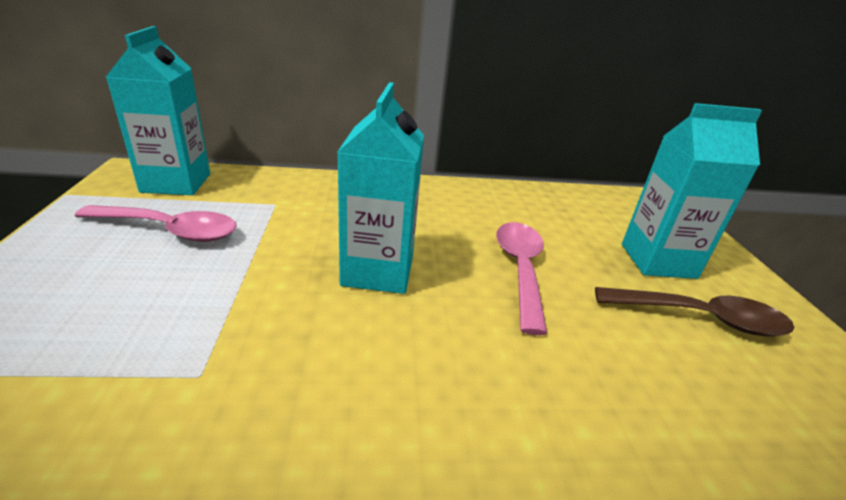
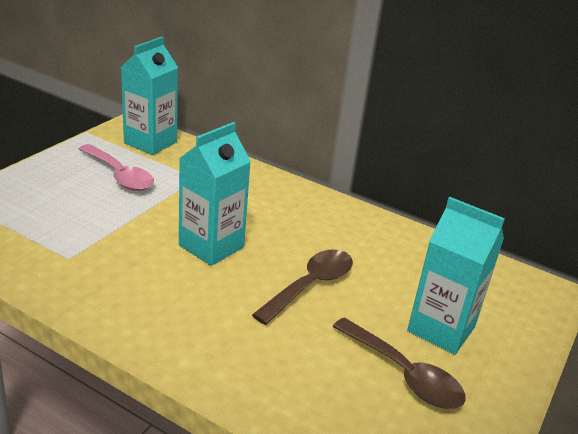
camera: 35 degrees right, 0 degrees up
(520, 269) = (310, 285): pink spoon -> brown spoon

